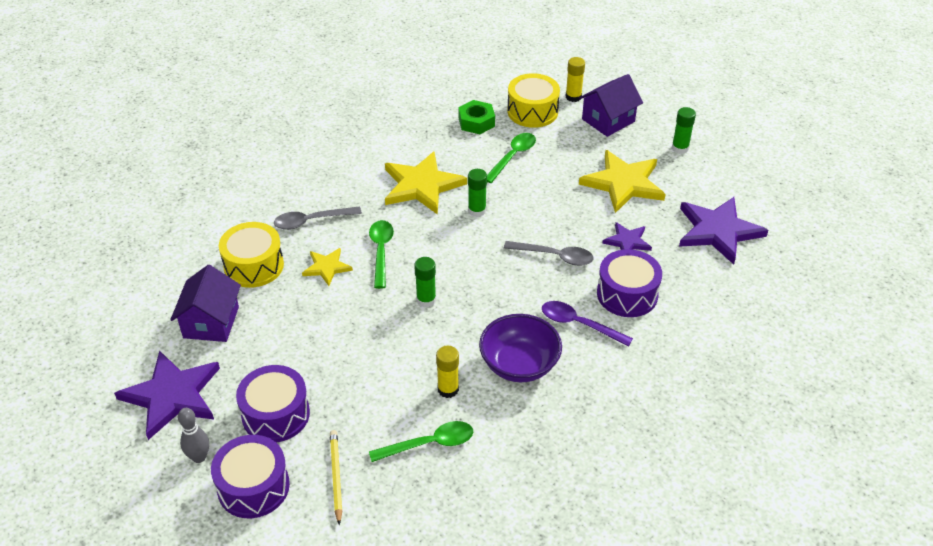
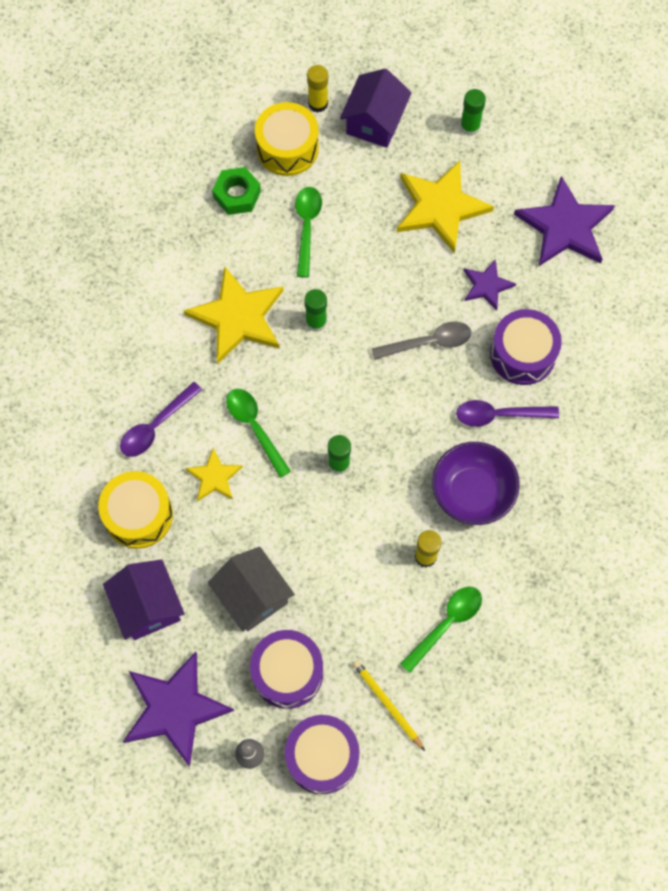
camera: 30 degrees left, 25 degrees up
(292, 352) = (253, 596): none -> grey house
(311, 221) = (156, 426): grey spoon -> purple spoon

